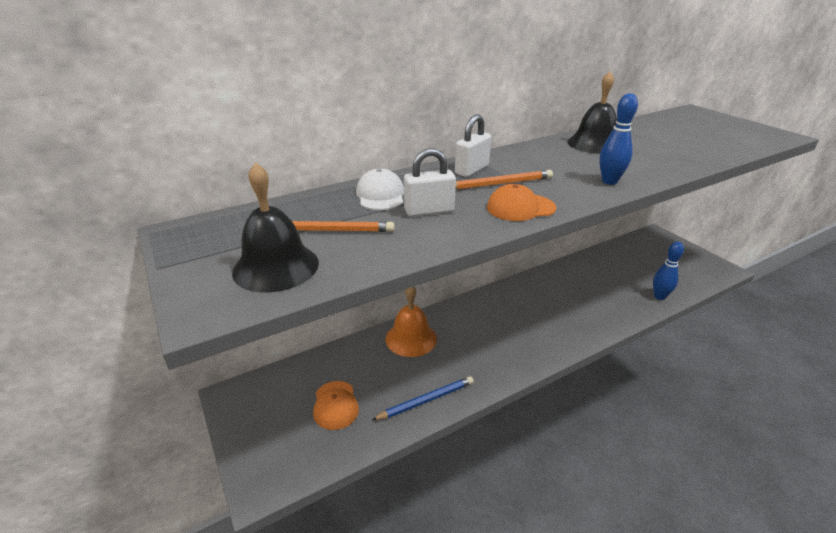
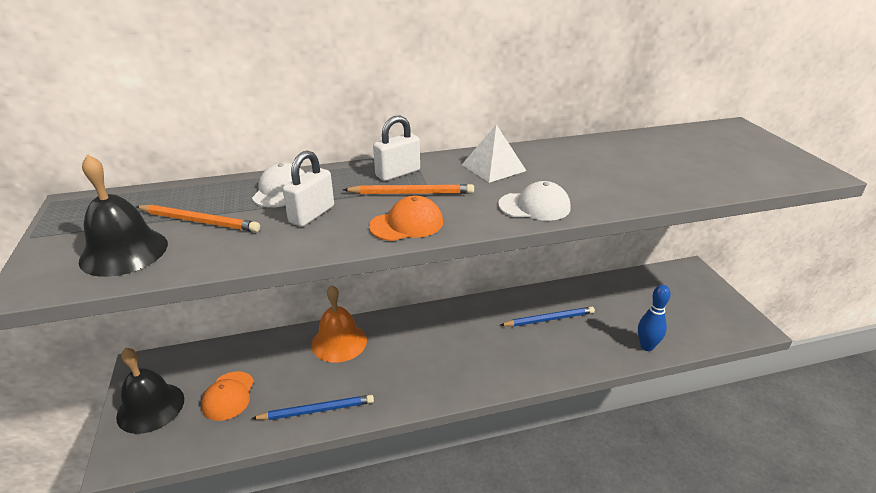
camera: 15 degrees right, 0 degrees up
(429, 211) = (312, 214): white padlock -> white padlock turned 60 degrees counterclockwise
(520, 208) = (407, 224): orange cap -> orange cap turned 150 degrees clockwise
(547, 157) = (493, 167): none -> white pyramid
(574, 289) = (549, 319): none -> blue pencil
(594, 144) = (564, 157): black bell -> black bell (150, 407)
(609, 181) = (534, 206): blue bowling pin -> white cap

